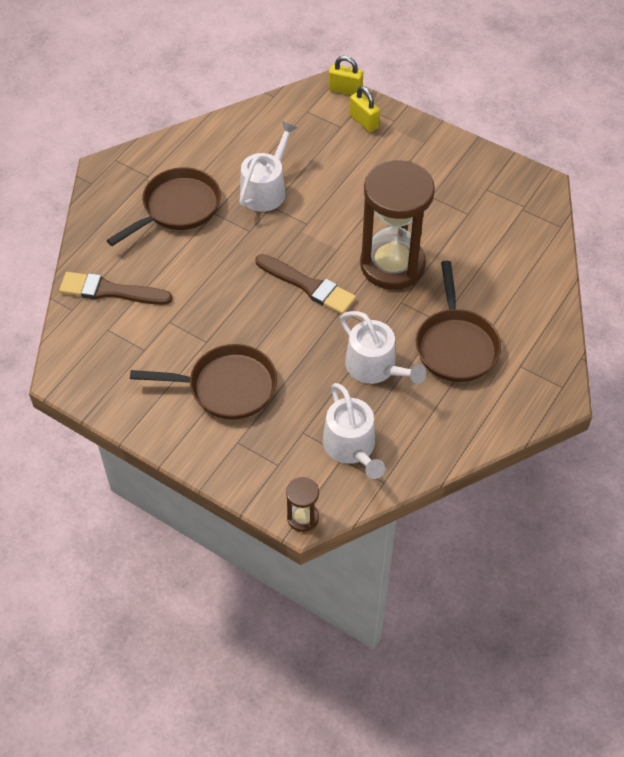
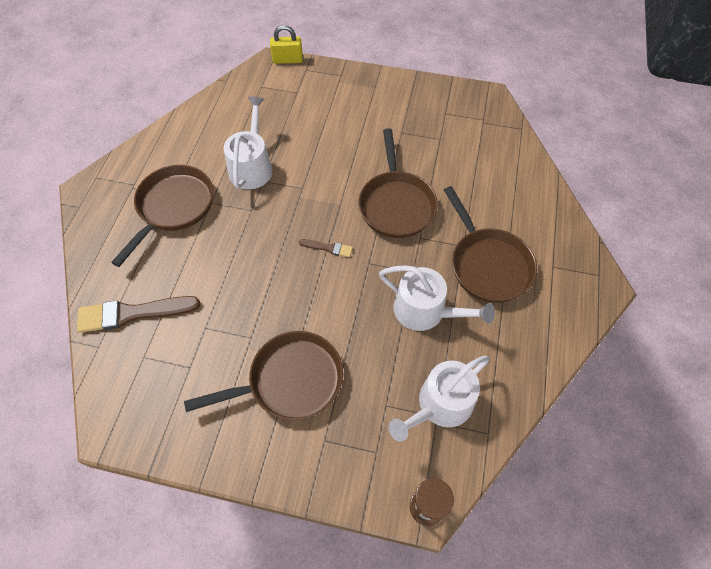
camera: 20 degrees left, 5 degrees up
(308, 286) = (328, 248): brown brush -> brown brush, size x0.49
(351, 447) = (440, 405): white watering can -> white watering can turned 90 degrees clockwise
(364, 121) = (315, 83): yellow padlock -> none
(392, 265) = (396, 204): brown hourglass -> brown pan

